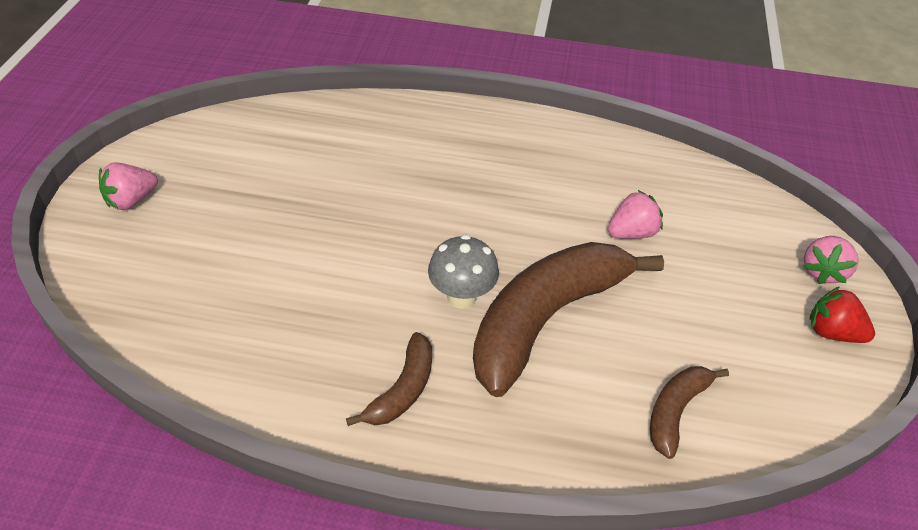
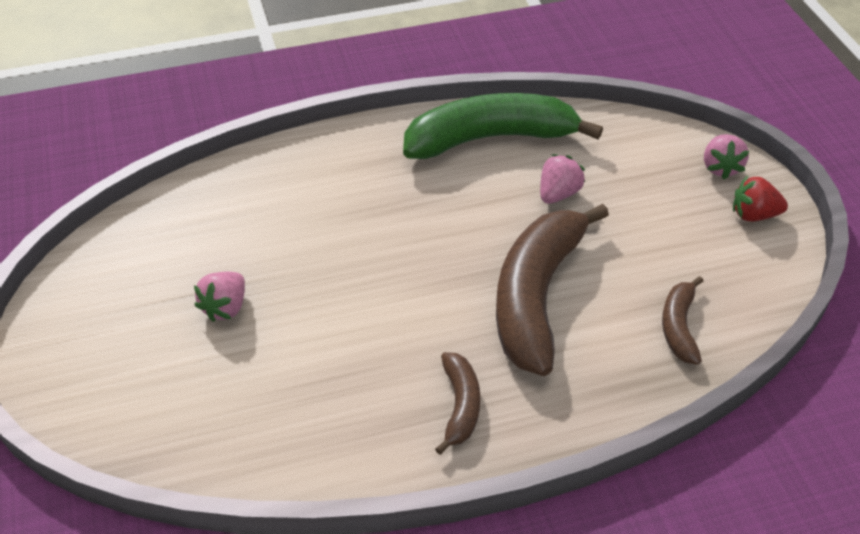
camera: 25 degrees left, 0 degrees up
(131, 200) = (81, 347): pink strawberry -> pink strawberry (225, 307)
(461, 297) = (455, 307): grey mushroom -> none
(598, 160) = (490, 138): none -> green banana

